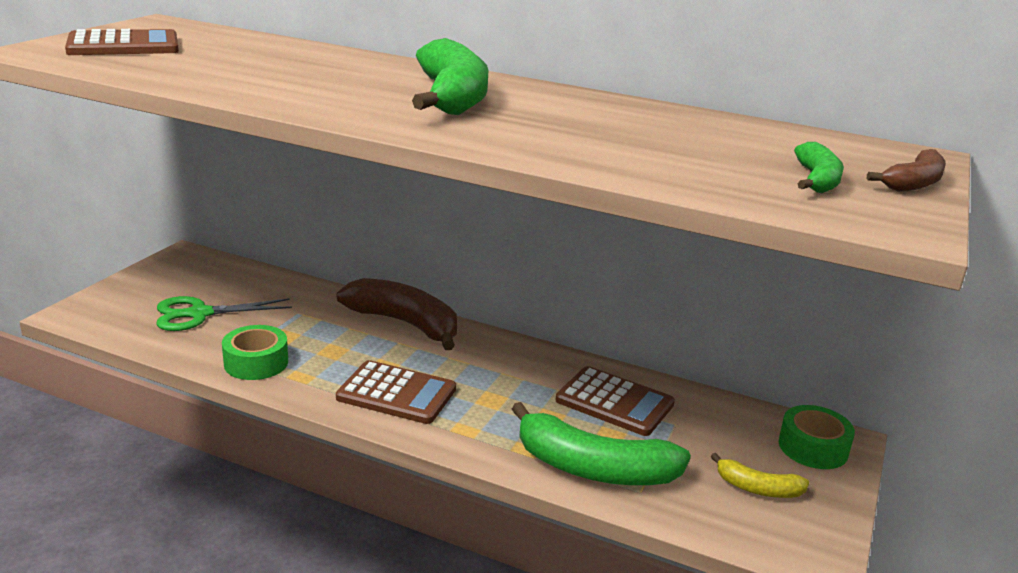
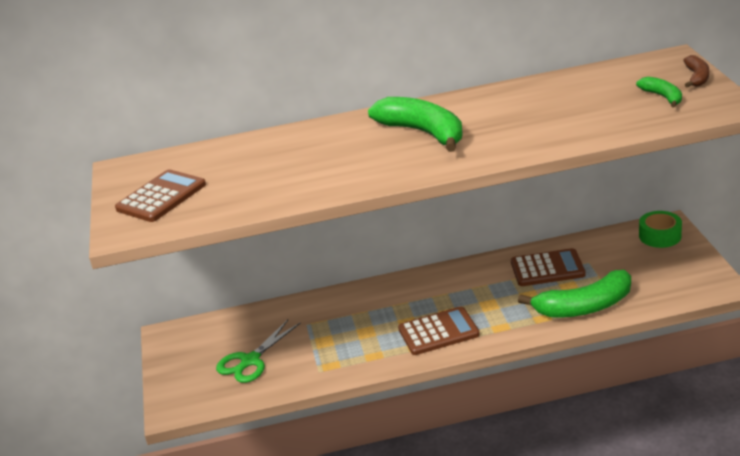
camera: 30 degrees left, 5 degrees up
(256, 363) = (336, 364): green tape -> none
(405, 323) = (378, 293): brown banana -> none
(758, 488) = (662, 270): yellow banana -> none

